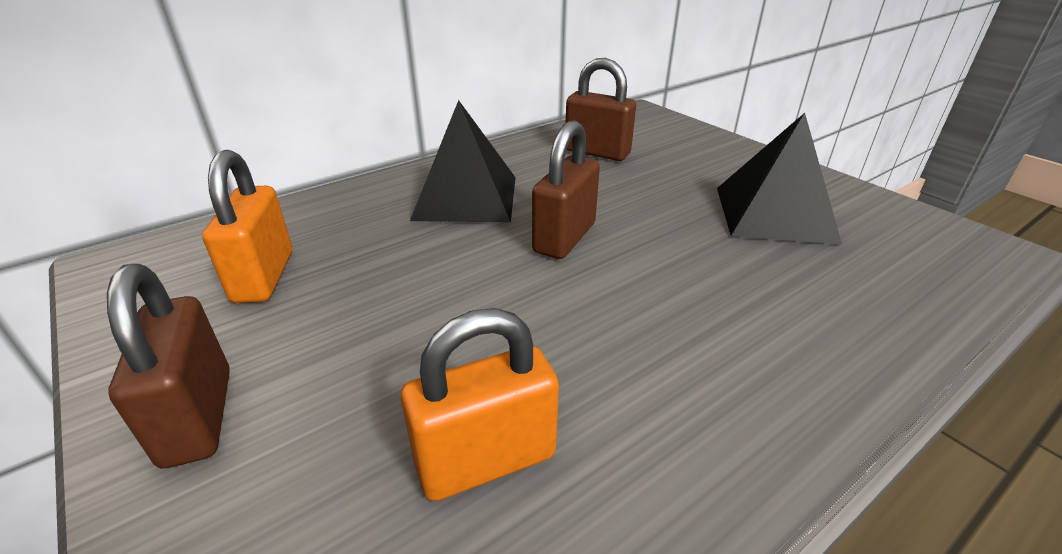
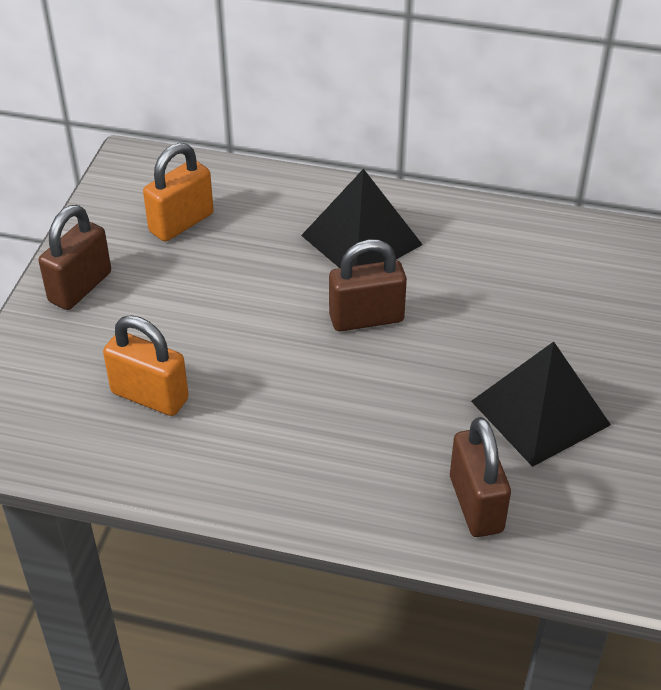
camera: 50 degrees right, 10 degrees up
(597, 152) = (526, 263): brown padlock -> brown padlock (476, 504)

